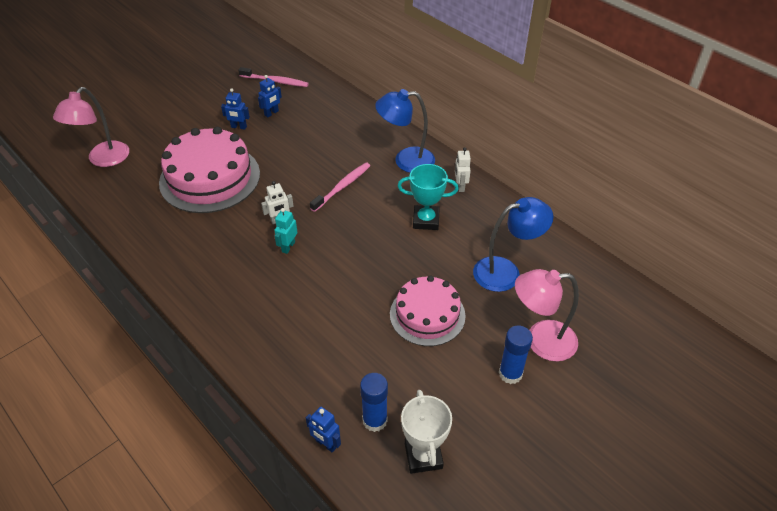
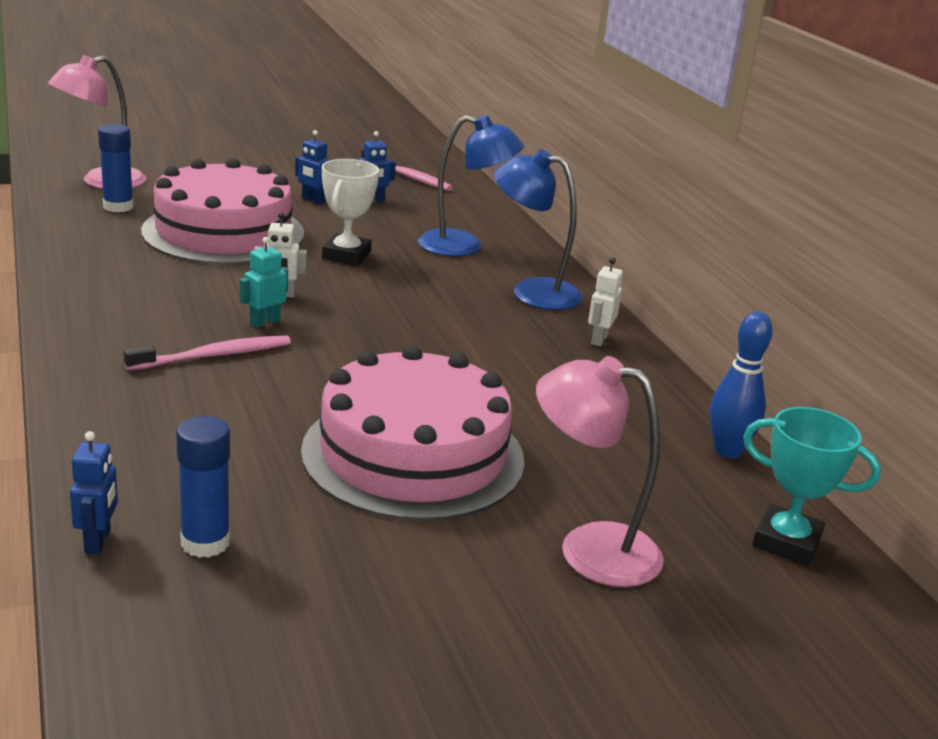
camera: 20 degrees right, 20 degrees down
(326, 444) = (98, 541): blue robot -> blue robot turned 150 degrees counterclockwise
(342, 187) = (406, 290): pink toothbrush -> pink toothbrush (213, 356)
(423, 456) = (244, 614): white trophy -> white trophy (346, 255)
(426, 220) = (507, 357): turquoise trophy -> turquoise trophy (786, 542)
(427, 314) = (413, 454): pink cake -> pink cake, size x1.57
(506, 272) = (596, 450): blue lamp -> blue lamp (464, 246)
(510, 374) = (496, 569): blue glue stick -> blue glue stick (118, 207)
(562, 245) = (727, 451): none -> blue bowling pin

